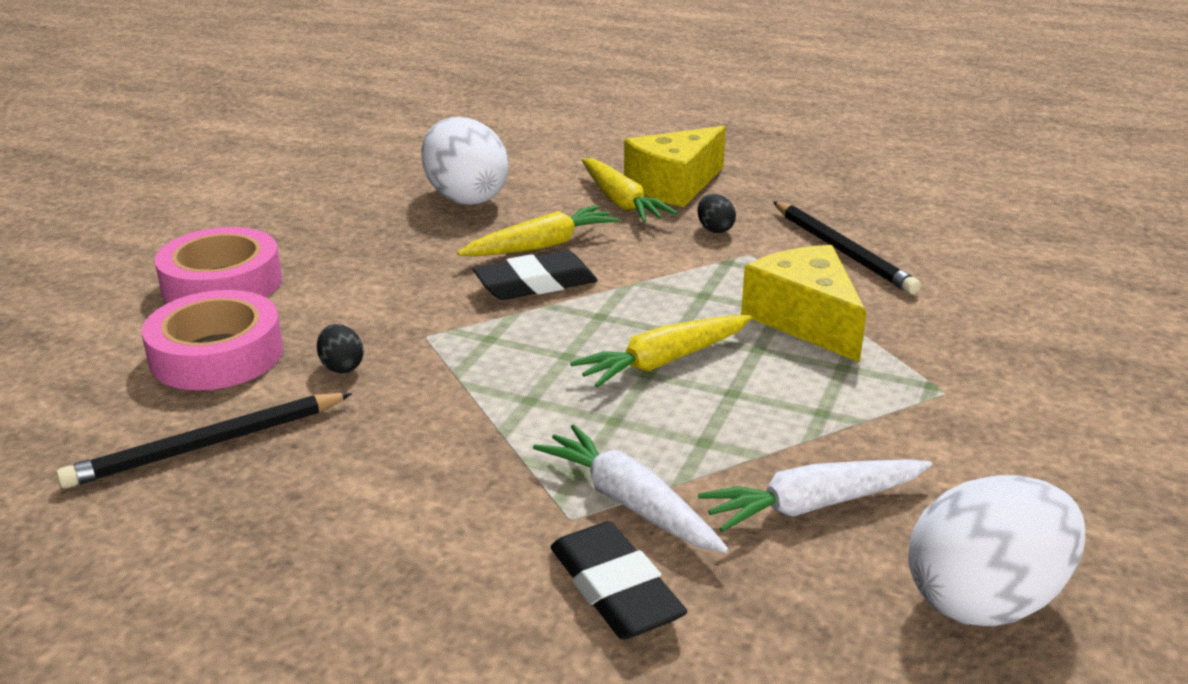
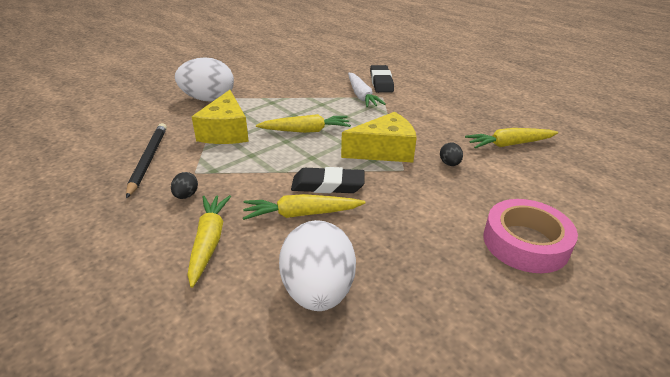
camera: 155 degrees left, 5 degrees up
(208, 445) = (509, 144): black pencil -> yellow carrot
(217, 354) = (515, 187): pink tape -> none
(674, 185) = (150, 249): yellow cheese -> yellow cheese (384, 151)
(813, 505) = (309, 84): white carrot -> none
(985, 600) = (293, 63): white egg -> white egg (208, 99)

